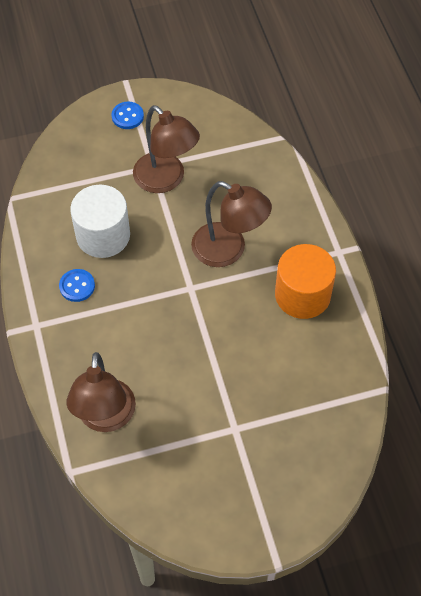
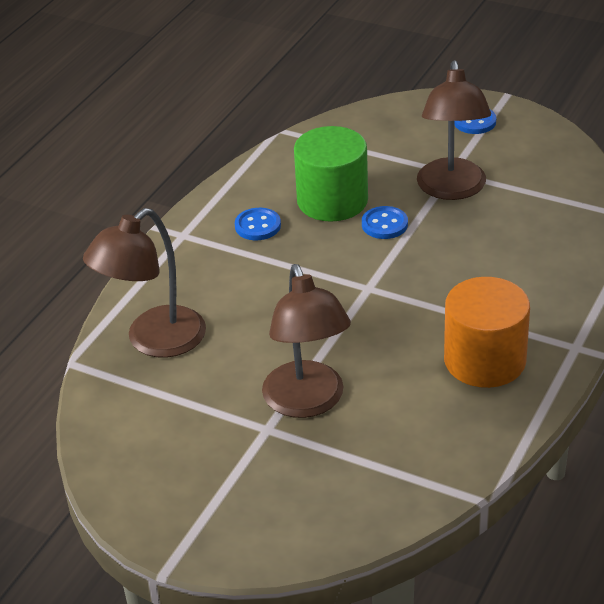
camera: 45 degrees right, 20 degrees down
(103, 235) = (332, 200): white cylinder -> green cylinder
(153, 233) = (384, 224): none -> blue button
(228, 250) = (447, 279): brown lamp -> brown lamp (307, 402)

